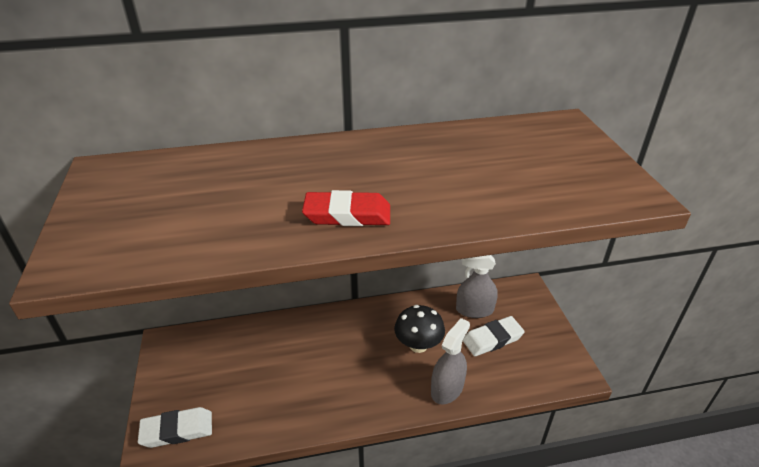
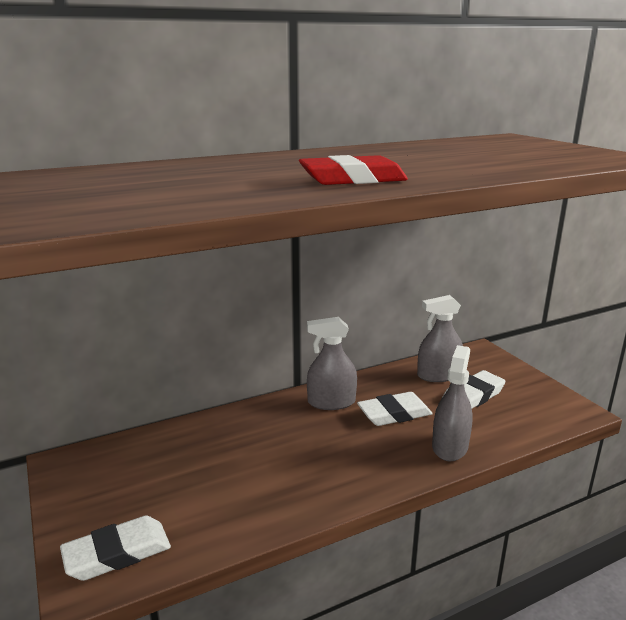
camera: 15 degrees left, 15 degrees down
(374, 322) = (331, 402): none -> grey spray bottle
(418, 345) = (394, 414): black mushroom -> white eraser

